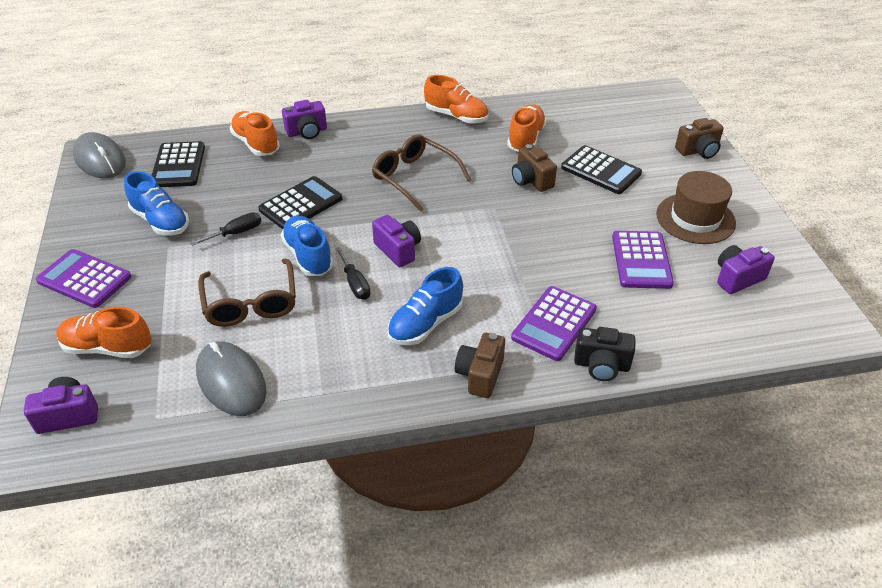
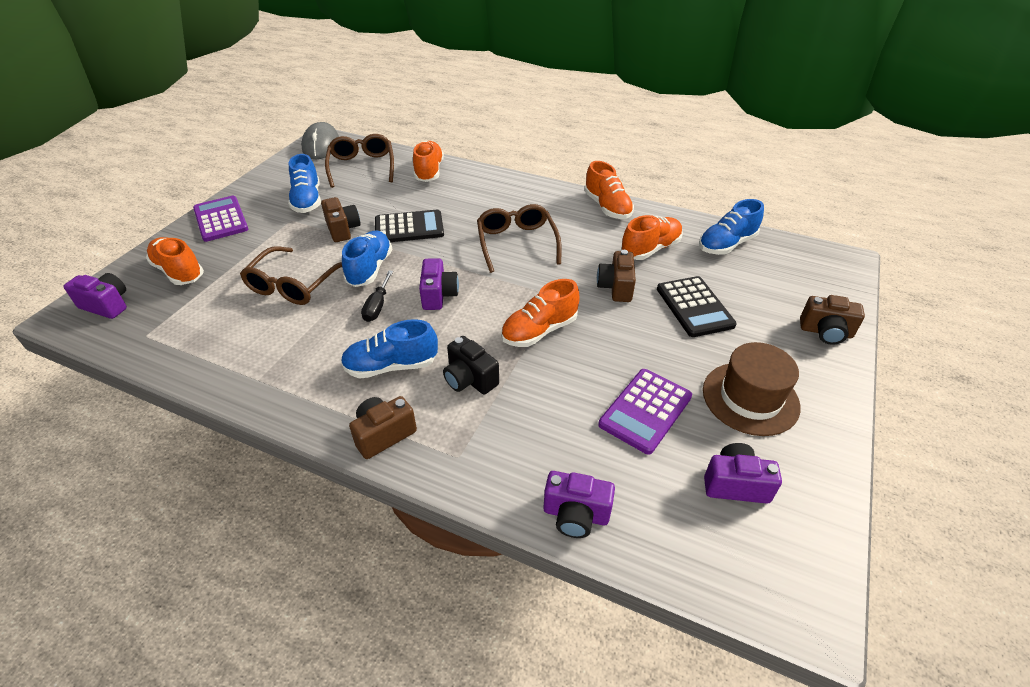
camera: 35 degrees right, 0 degrees up
(178, 165) = (362, 167): black calculator -> brown glasses
(231, 381) = (216, 335): grey mouse -> none
(236, 233) = (343, 229): black screwdriver -> brown camera
(307, 132) = (474, 176): purple camera -> purple camera (575, 515)
(510, 240) = (539, 331): none -> orange shoe
(554, 323) = (495, 425): purple calculator -> none
(576, 112) = (726, 244): none -> blue shoe
(601, 365) = (495, 490): black camera -> black camera (469, 379)

